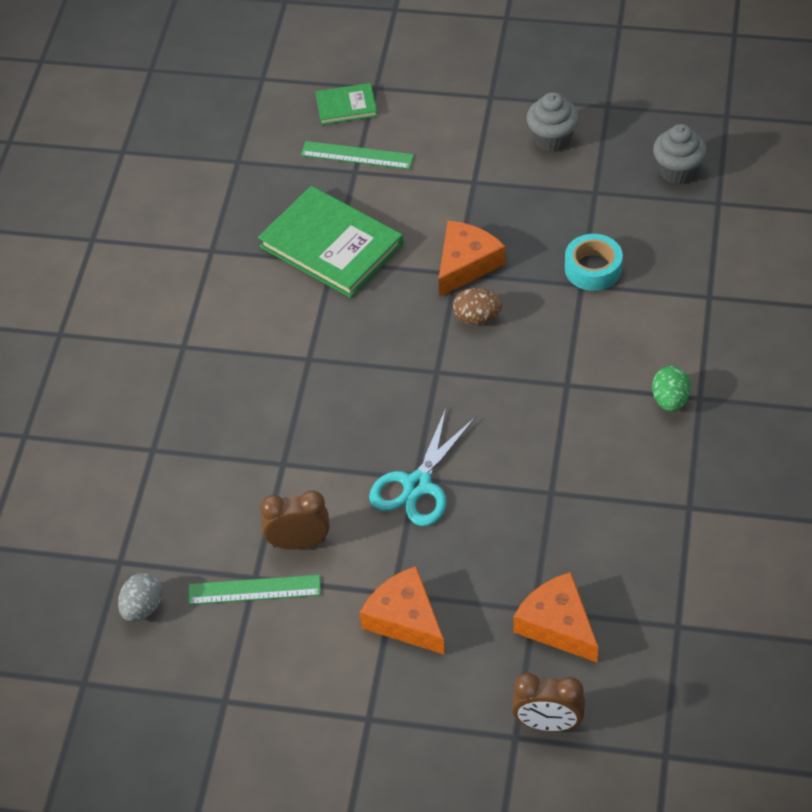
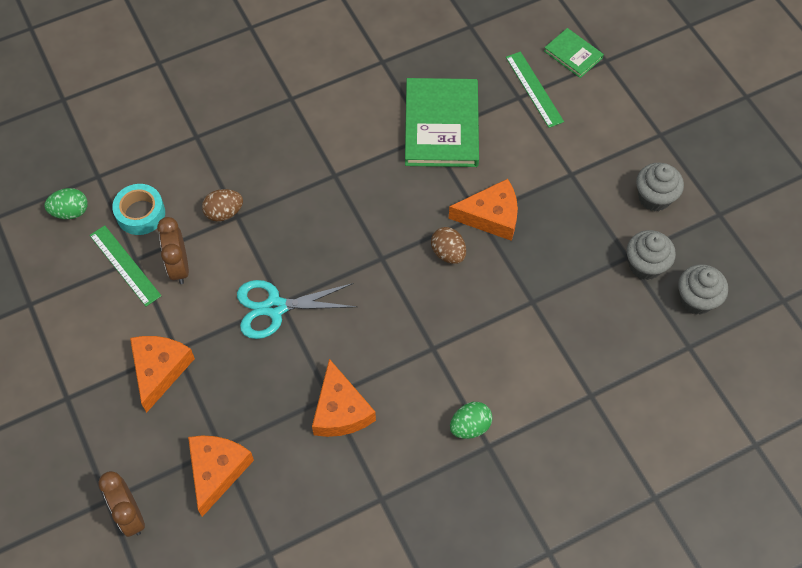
camera: 50 degrees right, 10 degrees up
(142, 608) = (70, 212): grey egg -> green egg
(269, 472) = (224, 212): none -> brown egg
(298, 543) = (179, 266): brown clock -> brown clock turned 150 degrees counterclockwise
(573, 490) = (340, 410): none -> orange cheese
(593, 269) = (553, 300): turquoise tape -> turquoise tape (140, 213)
(614, 185) = (645, 265): none -> grey cupcake

